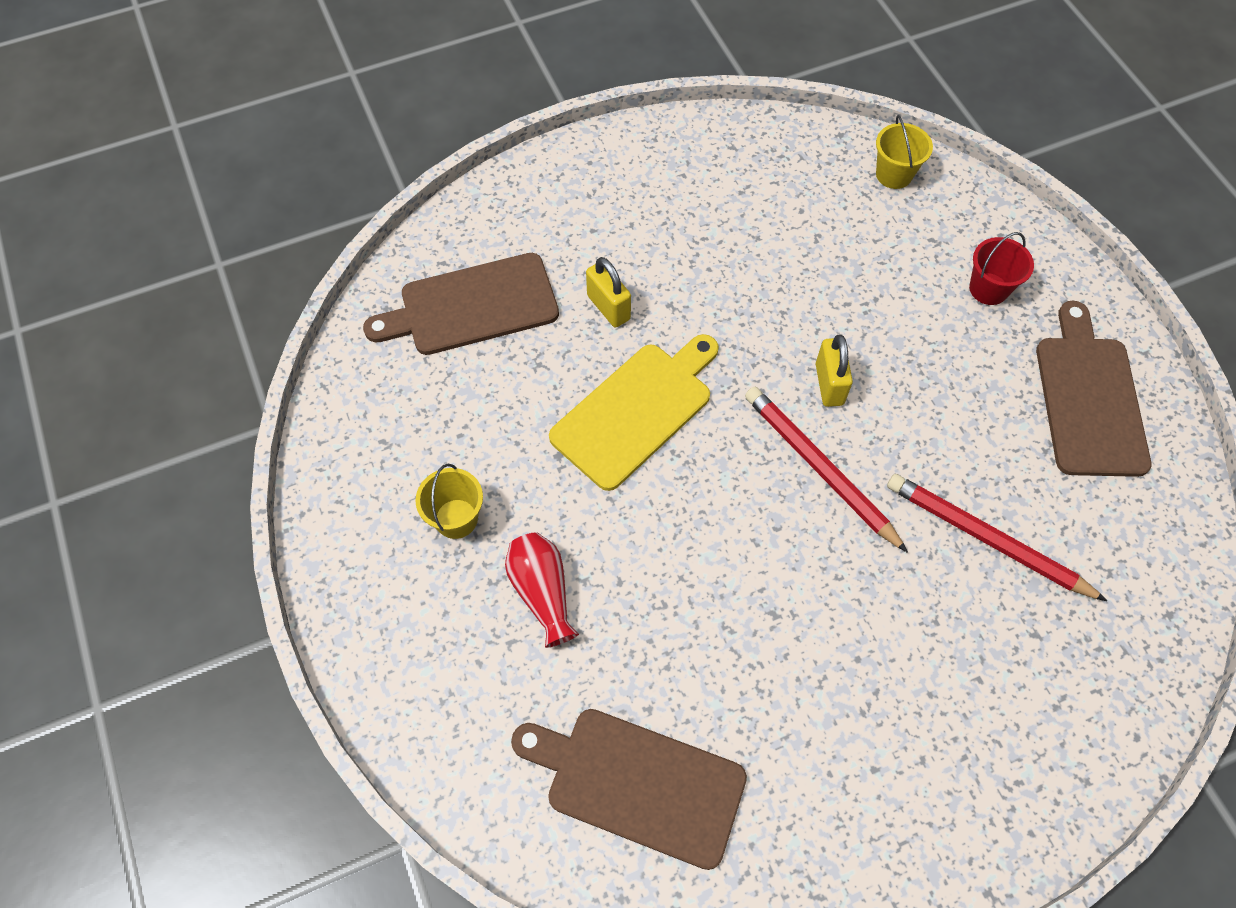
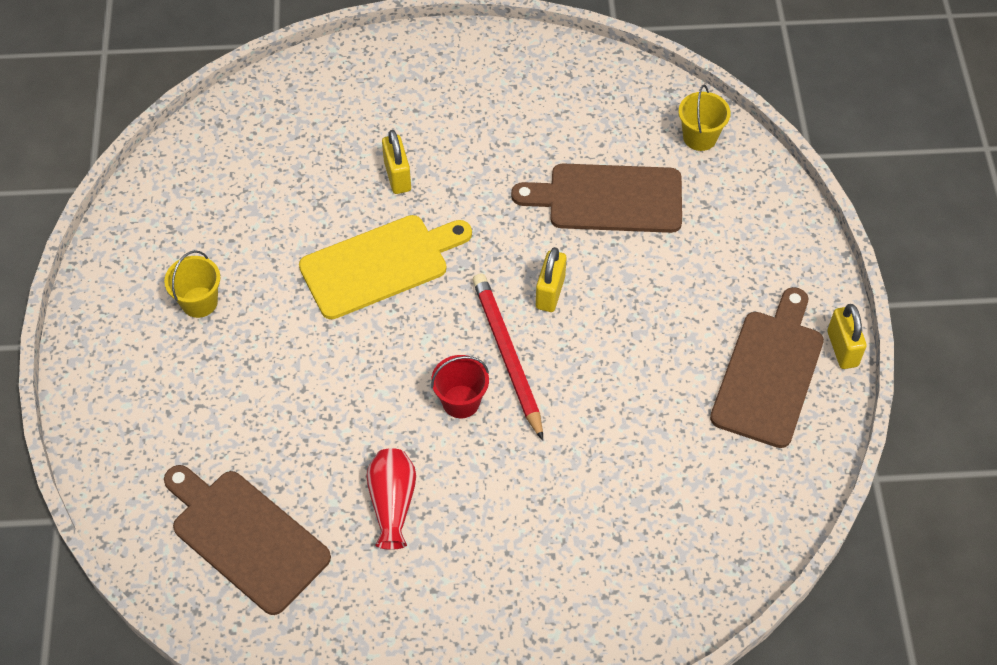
camera: 20 degrees right, 5 degrees down
(472, 306) = (287, 143): brown cutting board -> brown cutting board (608, 199)
(542, 592) = (240, 377): red vase -> red vase (392, 503)
(986, 539) = (617, 453): red pencil -> none
(988, 289) = (731, 257): red bucket -> red bucket (461, 401)
(1144, 350) = (842, 349): none -> yellow padlock

